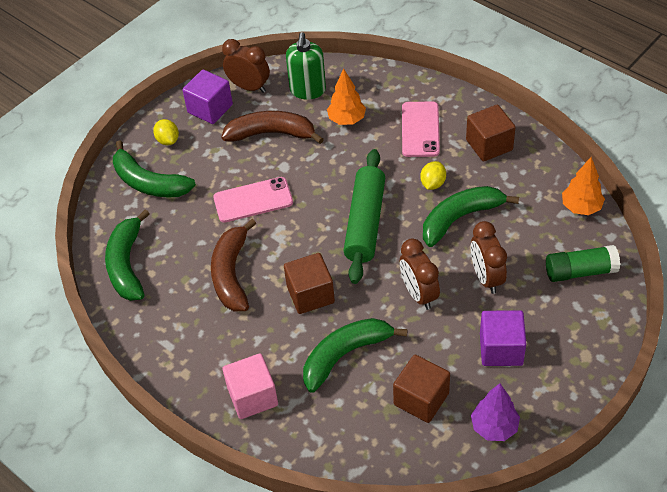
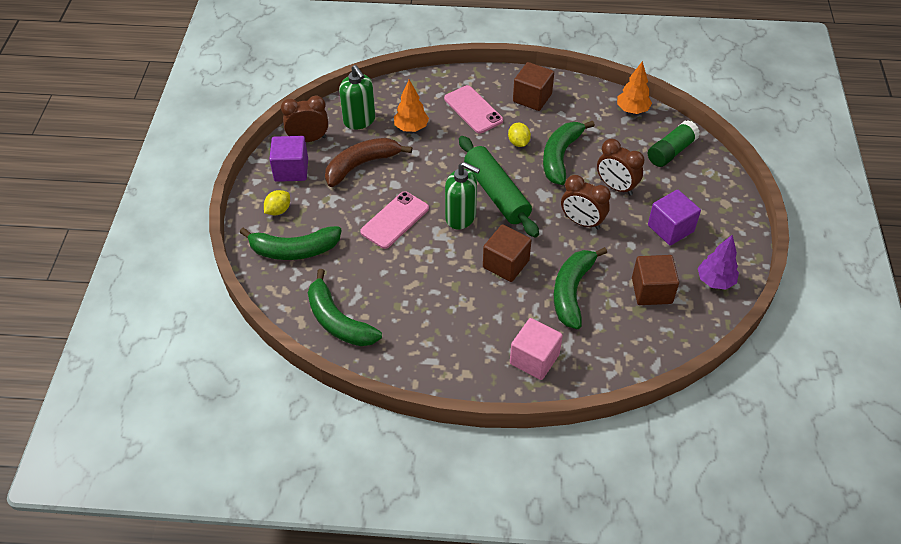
camera: 40 degrees left, 0 degrees up
(168, 140) = (278, 210): yellow lemon -> yellow lemon turned 75 degrees counterclockwise
(231, 274) = (431, 282): brown banana -> none
(312, 228) = (461, 217): none -> green soap dispenser

